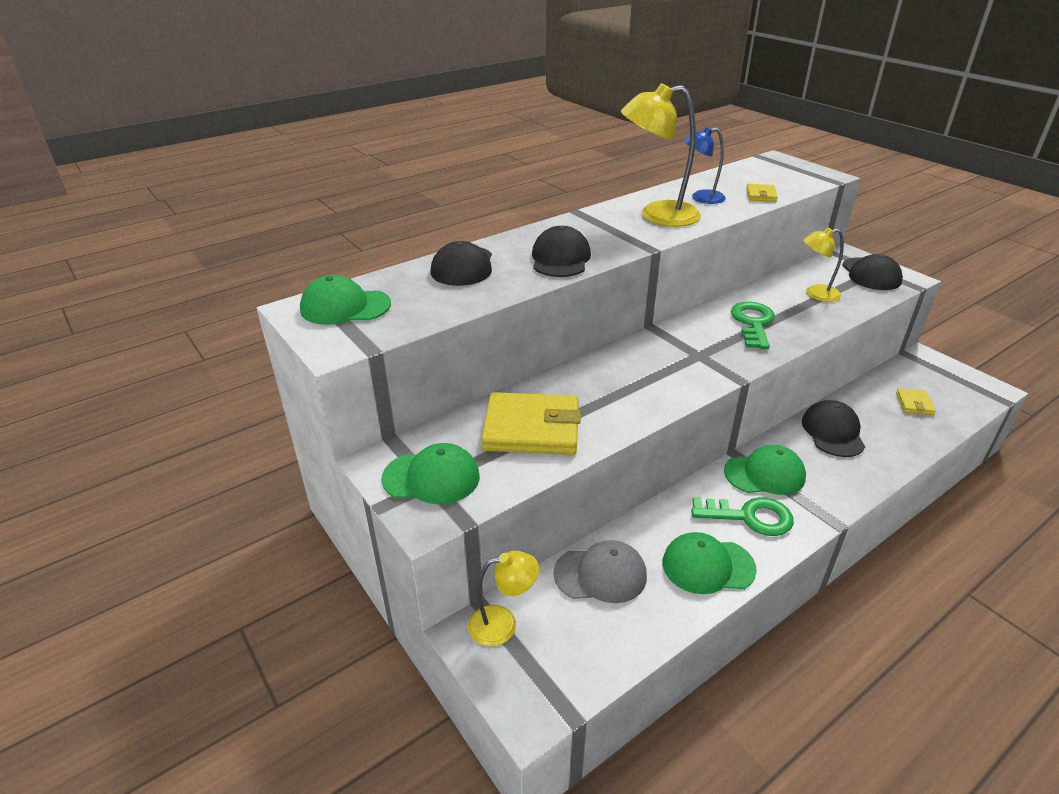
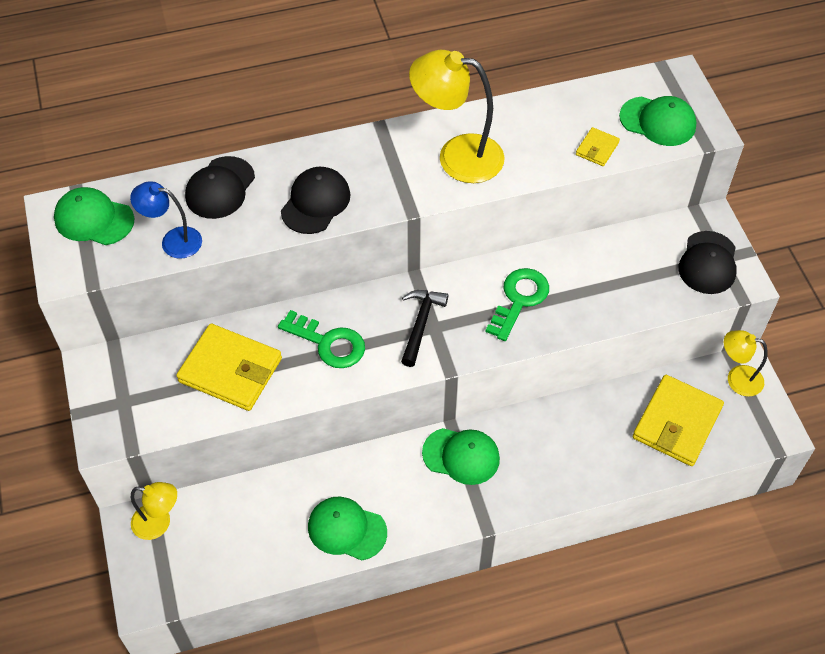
camera: 20 degrees right, 20 degrees up
(431, 477) = (126, 397): green cap -> green cap (658, 121)
(600, 574) = (256, 507): grey cap -> none
(685, 356) = (420, 324): none -> black hammer
(701, 198) = (527, 136): blue lamp -> blue lamp (173, 241)
(749, 517) = (415, 495): green key -> green key (328, 343)
(815, 294) = (619, 276): yellow lamp -> yellow lamp (737, 379)
(833, 432) = (563, 430): black cap -> none
(914, 404) = (676, 423): yellow wallet -> yellow wallet, size x2.13

